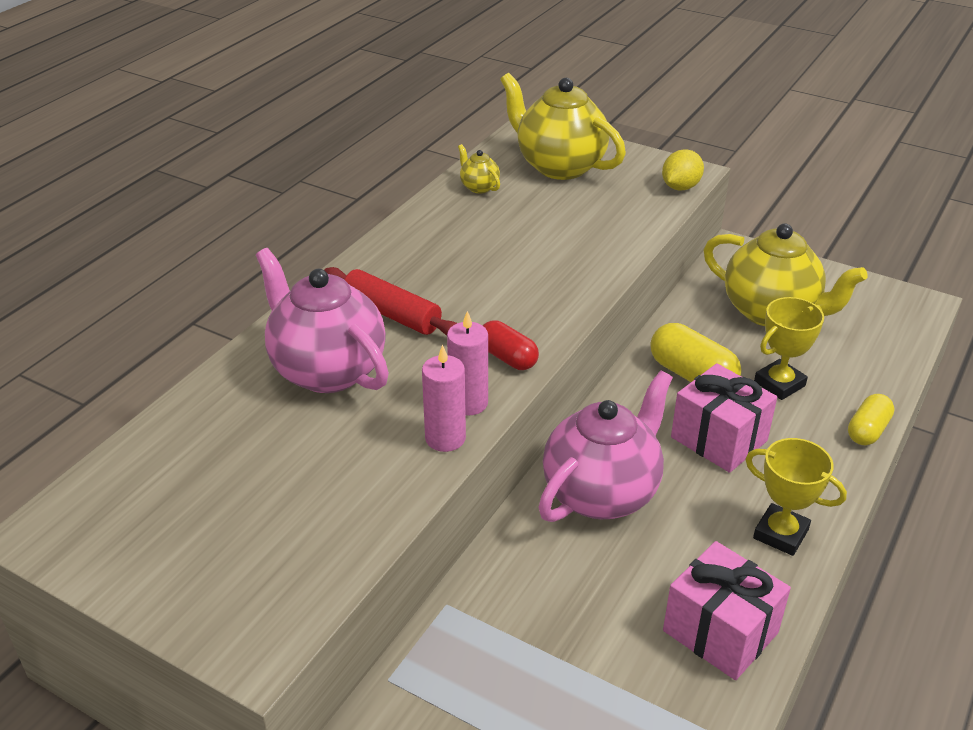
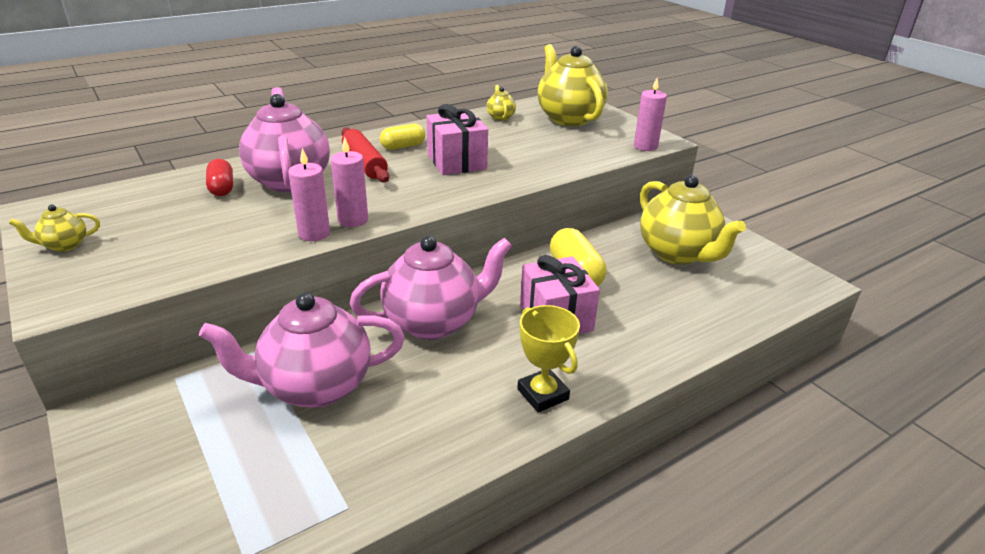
camera: 25 degrees right, 5 degrees down
(155, 570) = (64, 245): none -> yellow teapot
(507, 358) = (409, 204): red capsule -> red capsule (222, 188)
(553, 622) = (315, 387): none -> pink teapot
(680, 187) = (645, 146): yellow lemon -> pink candle
(720, 632) = (427, 441): pink gift -> pink gift (456, 162)
(779, 384) = (640, 298): yellow trophy -> none
(867, 430) = (686, 351): yellow capsule -> yellow capsule (403, 146)

